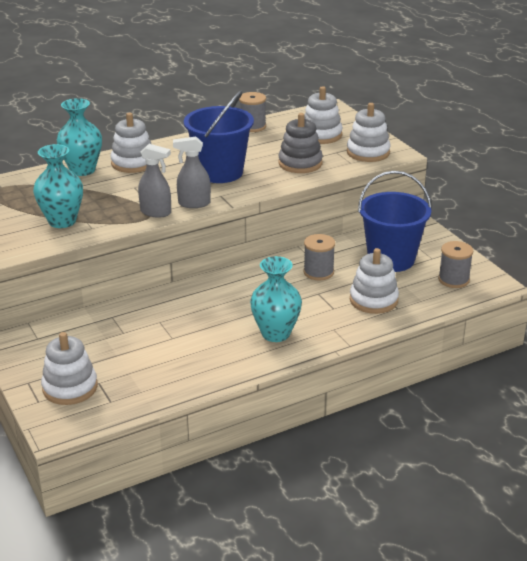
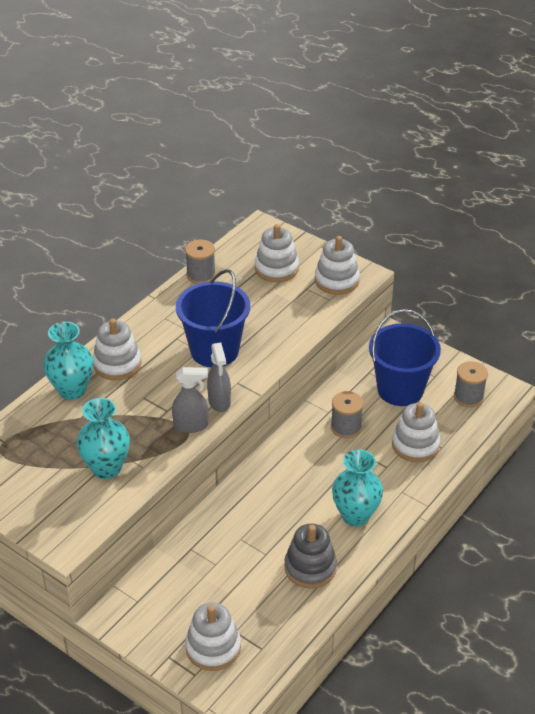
camera: 25 degrees left, 10 degrees up
(194, 203) = (219, 402): grey spray bottle -> grey spray bottle turned 75 degrees counterclockwise
(300, 163) = (283, 315): grey stacking toy -> grey stacking toy (310, 567)

